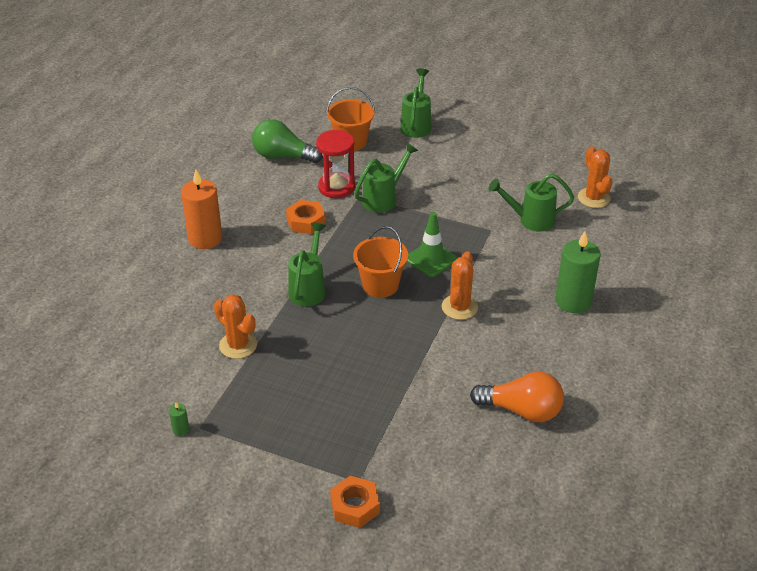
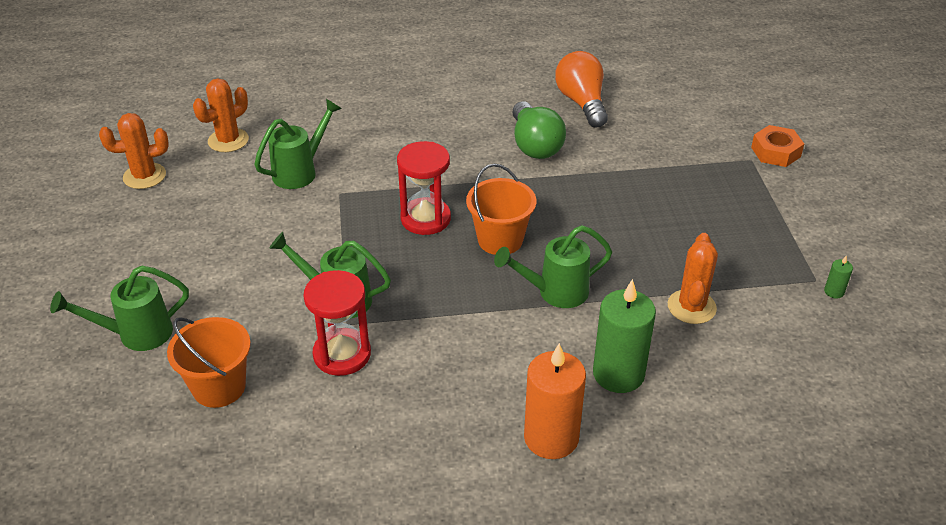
camera: 120 degrees left, 0 degrees up
(283, 156) = (302, 450): green light bulb -> green light bulb (534, 145)
(306, 221) = (437, 351): orange nut -> none
(431, 259) = (425, 219): green traffic cone -> red hourglass
(459, 307) = (485, 175): orange cactus -> orange cactus (144, 176)
(530, 220) = (300, 171): green watering can -> green watering can turned 105 degrees counterclockwise
(573, 301) = (414, 112): green candle -> green candle (618, 374)

